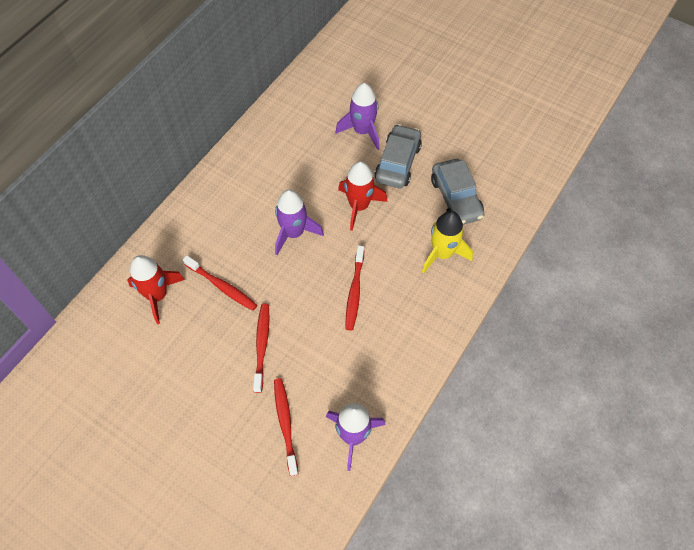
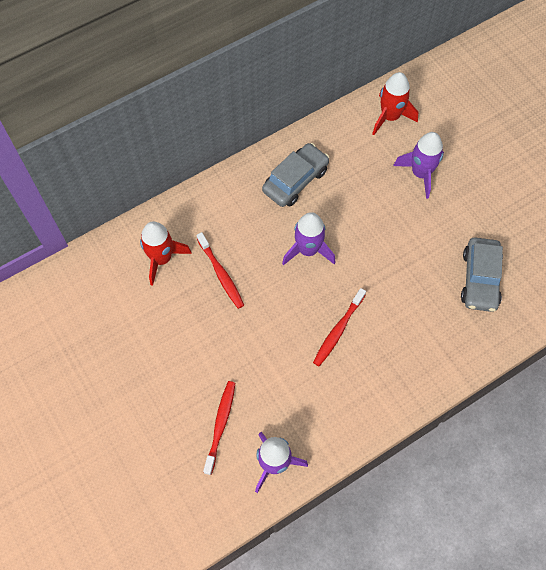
camera: 25 degrees right, 5 degrees up
(262, 346) = (231, 345): red toothbrush -> none
(359, 206) = (381, 249): red rocket -> red rocket (390, 117)
(397, 163) = (439, 220): grey car -> grey car (295, 180)
(442, 253) = (439, 329): yellow rocket -> none

